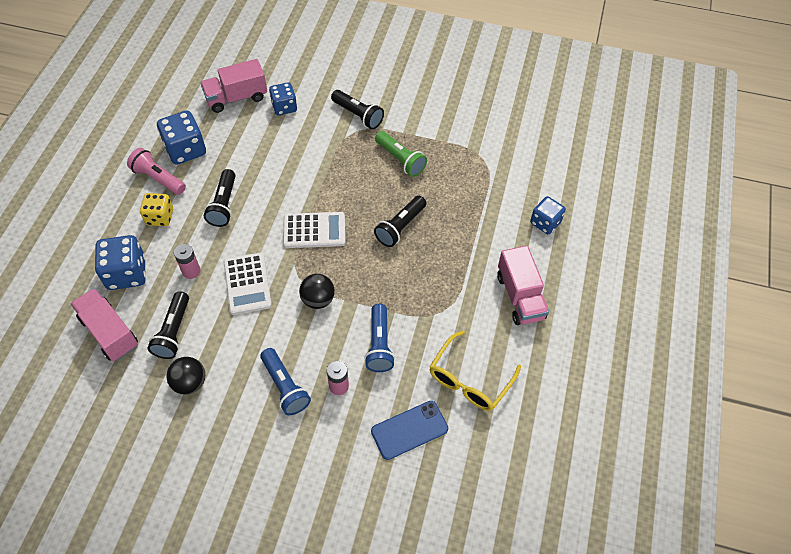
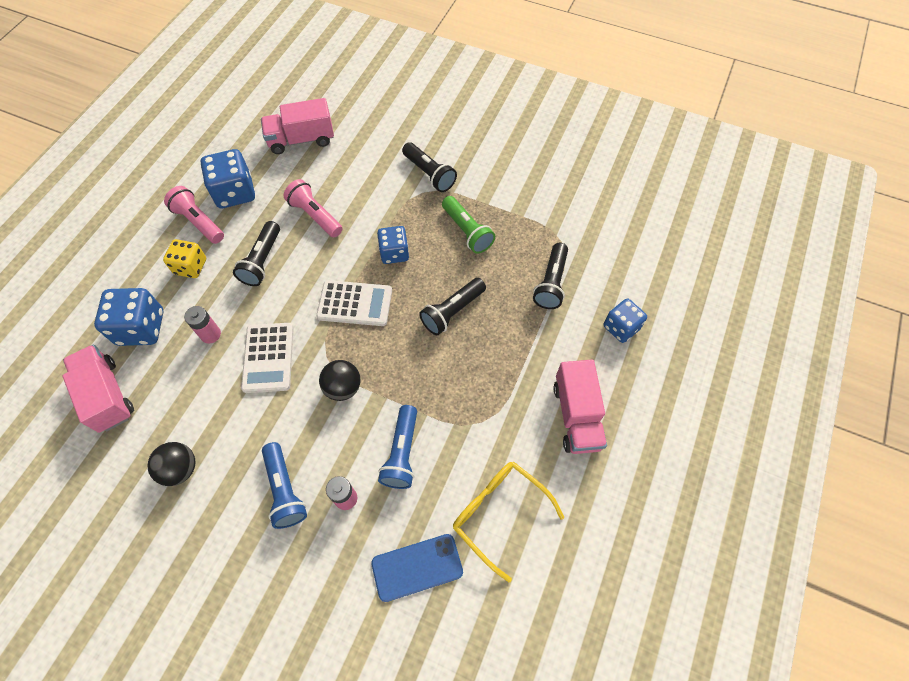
camera: 10 degrees right, 5 degrees up
(173, 332) = (176, 404): black flashlight -> black flashlight (551, 283)
(263, 161) = (315, 215): none -> pink flashlight
(284, 107) = (350, 156): blue dice -> blue dice (394, 253)
(469, 380) = (499, 513): yellow glasses -> yellow glasses turned 90 degrees clockwise

